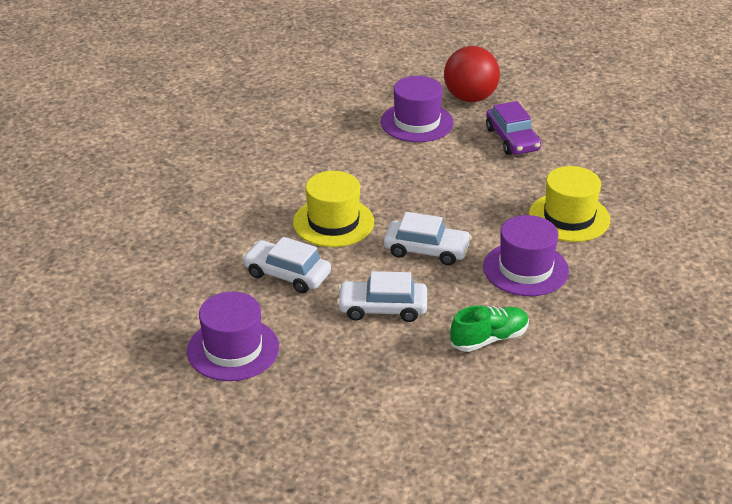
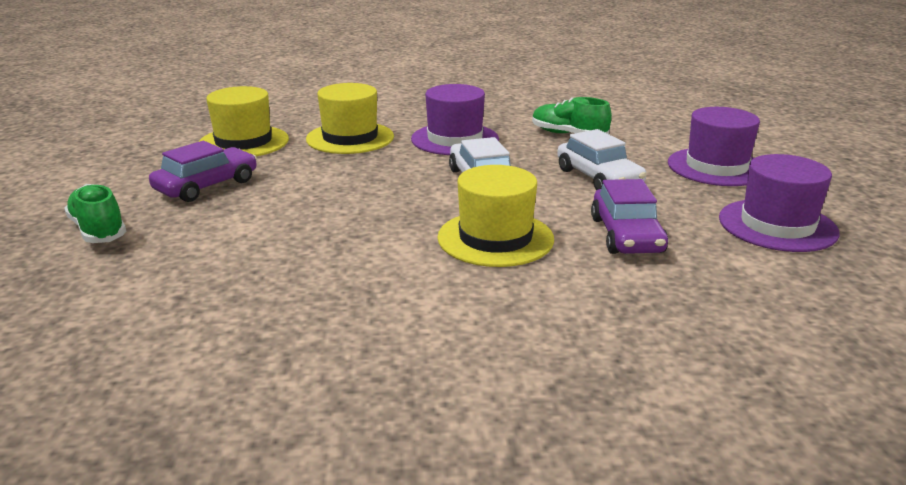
camera: 120 degrees left, 10 degrees down
(287, 274) = (626, 235): white car -> purple car
(417, 122) = (194, 249): purple hat -> purple hat (716, 167)
(470, 98) = (98, 230): red ball -> green shoe
(595, 167) = (243, 142): none -> yellow hat

